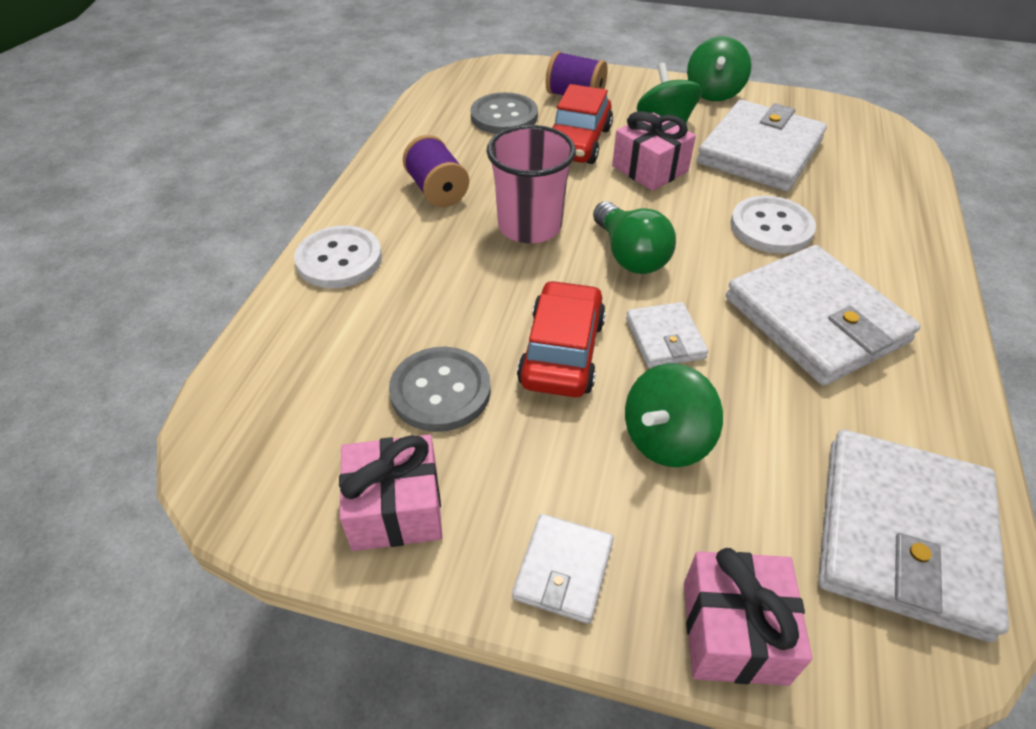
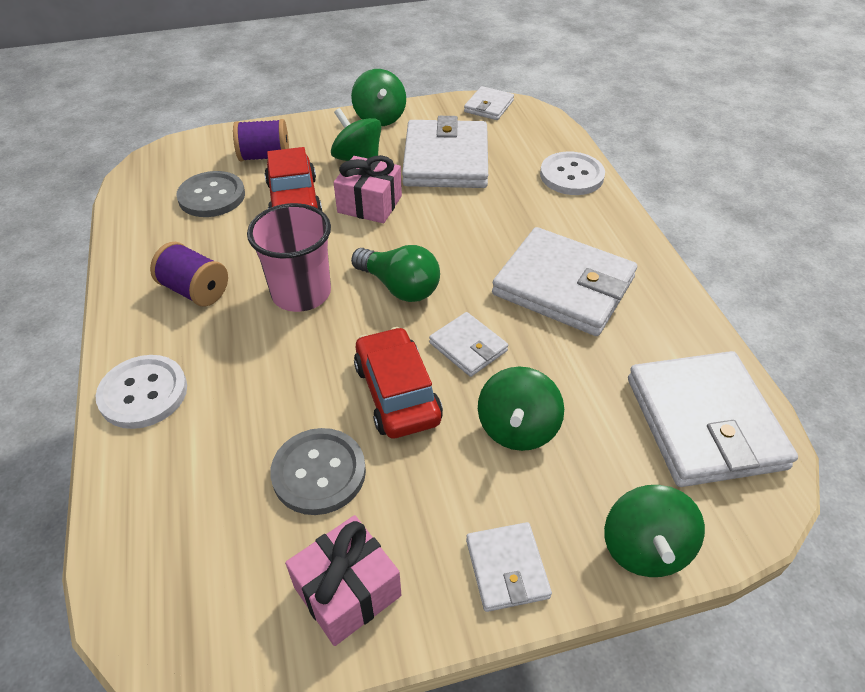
camera: 30 degrees left, 0 degrees up
(734, 631) = (644, 548): pink gift -> green spinning top
(771, 227) = (491, 222): white button -> white button (571, 176)
(844, 113) = (488, 106): none -> white wallet

